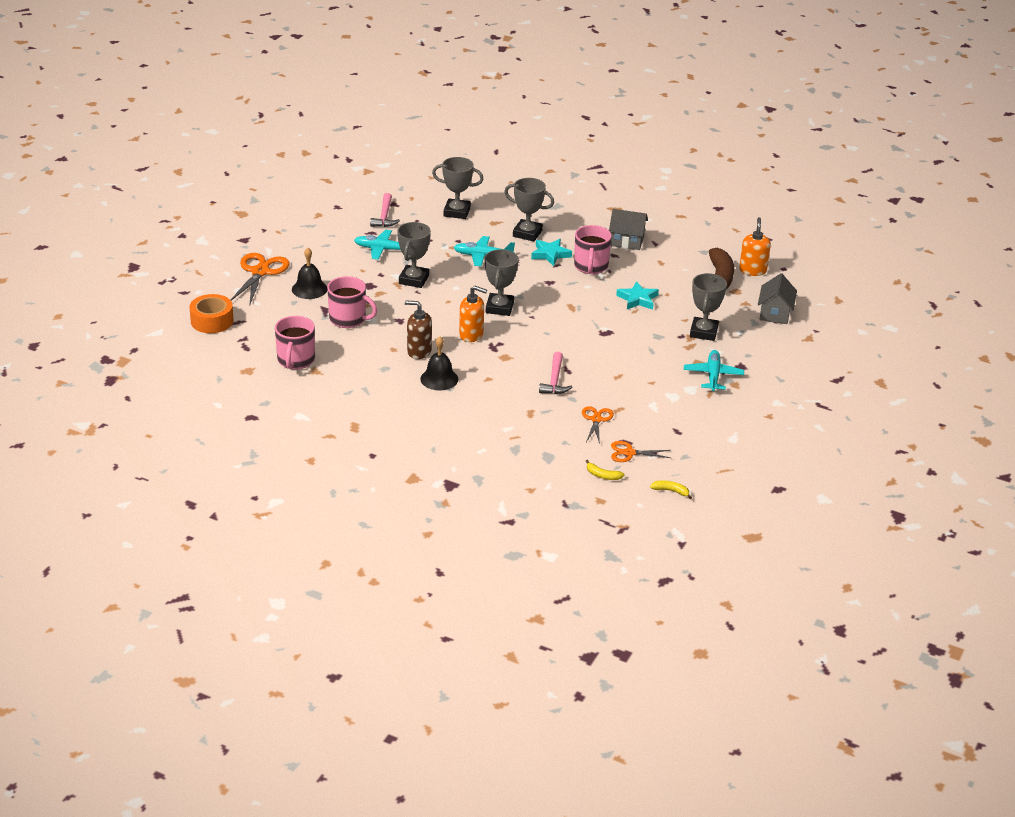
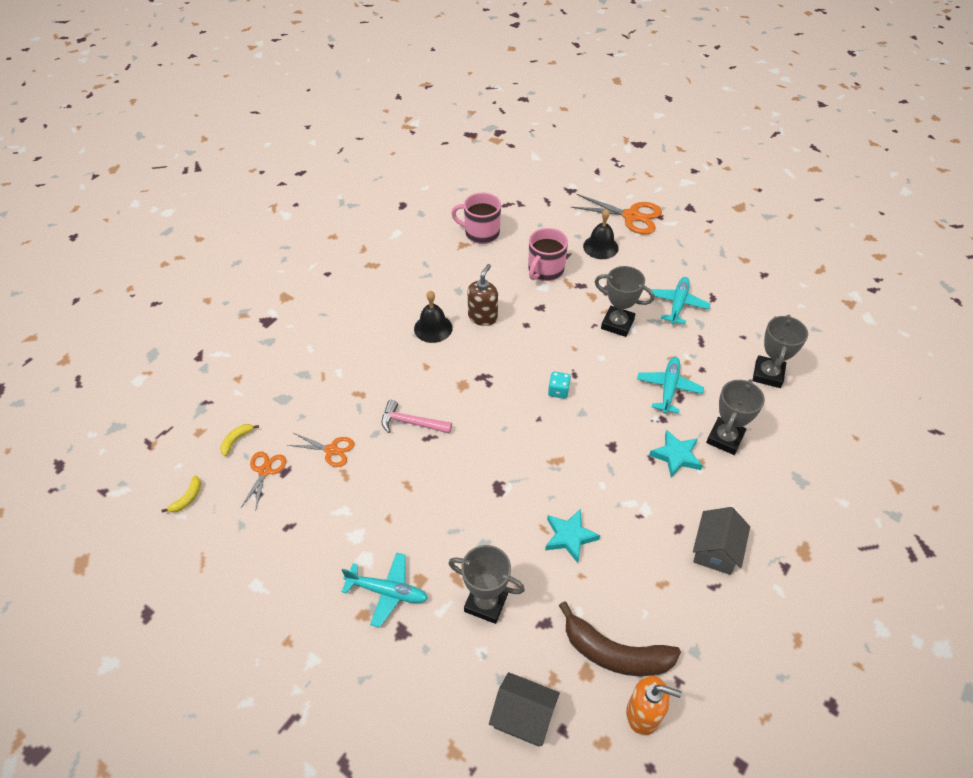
camera: 100 degrees right, 15 degrees up
(212, 321) = (549, 186): orange tape -> none
(384, 216) = (748, 310): pink hammer -> none
(471, 335) = (507, 361): orange soap dispenser -> none
(499, 308) = (558, 391): grey trophy -> turquoise dice
(591, 266) = (648, 496): pink mug -> none

